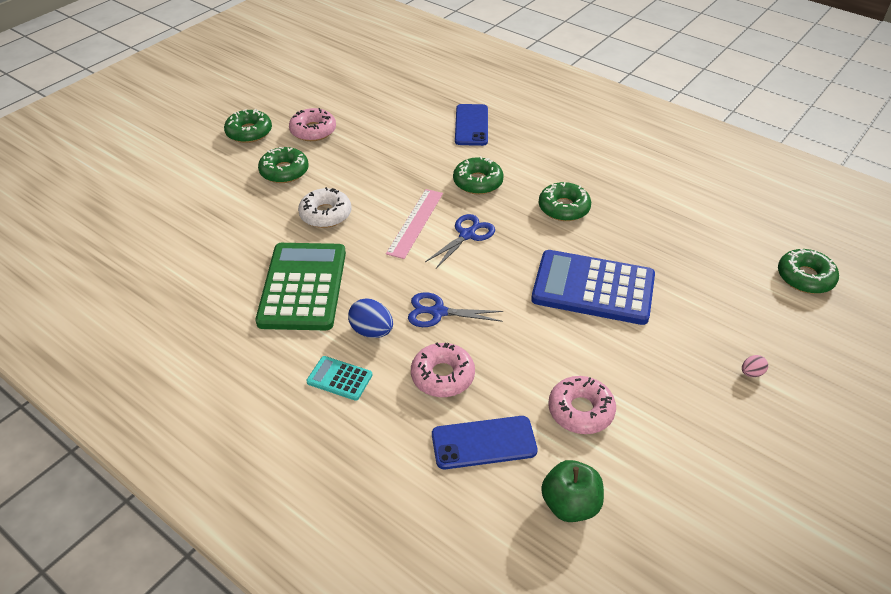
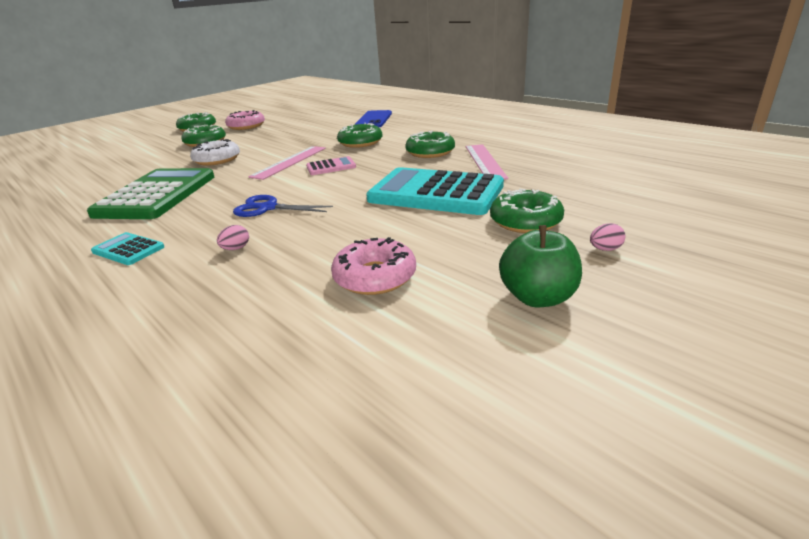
camera: 10 degrees right, 15 degrees down
(372, 331) = (192, 219): blue egg -> none
(442, 376) = (236, 248): pink donut -> pink egg
(467, 235) = (331, 167): blue scissors -> pink calculator
(484, 443) = (238, 301): blue phone -> none
(570, 504) = (308, 366): green apple -> green apple (538, 297)
(593, 288) = (435, 193): blue calculator -> turquoise calculator
(625, 230) = (484, 161): none -> pink ruler
(805, 277) = (676, 184): green donut -> green donut (525, 221)

